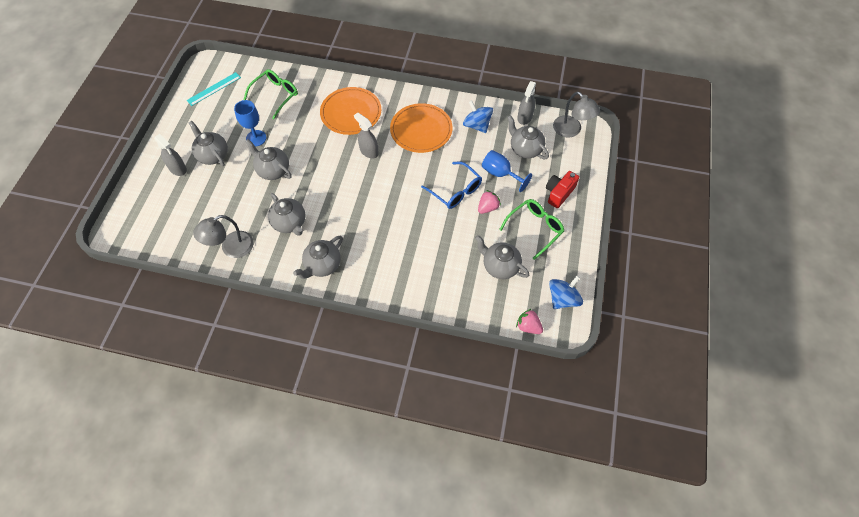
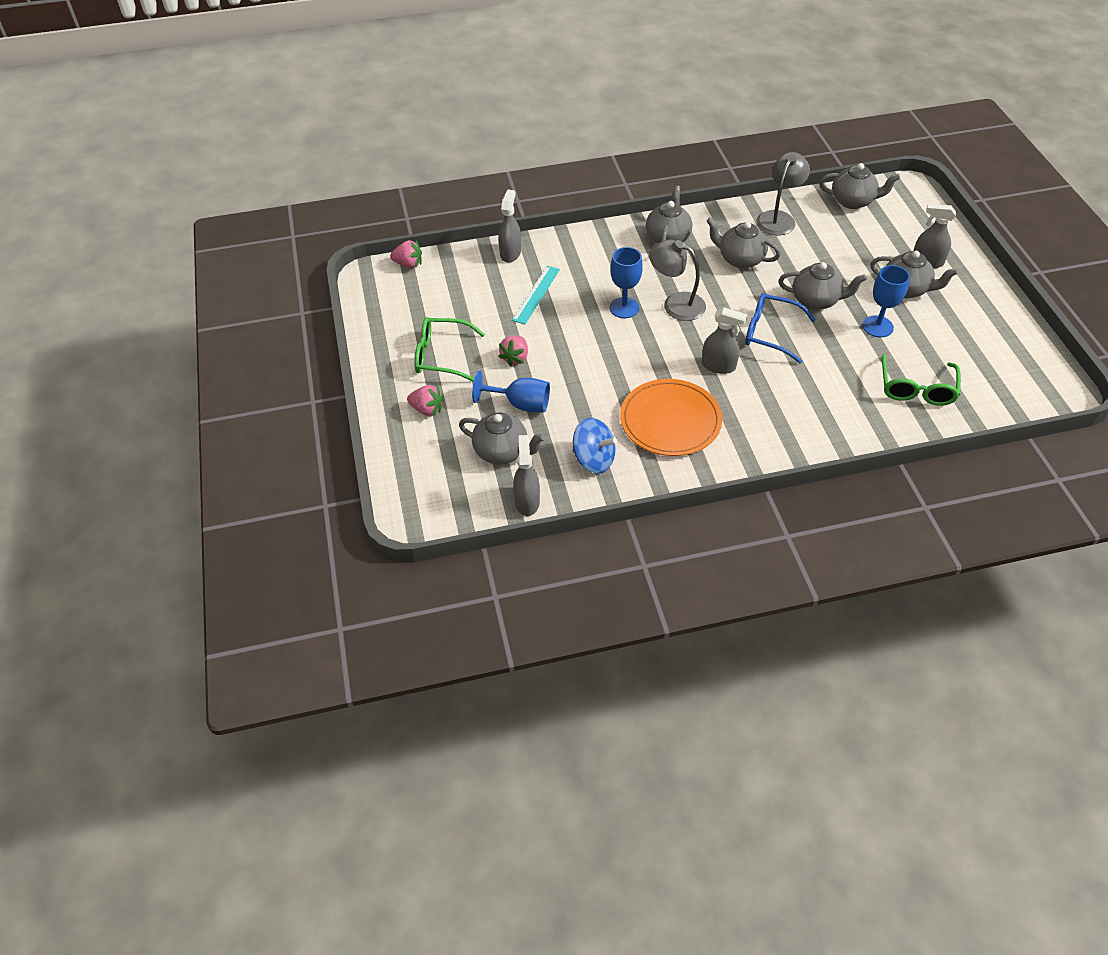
camera: 155 degrees right, 10 degrees down
(214, 89) = (1007, 364): turquoise ruler -> turquoise ruler (536, 294)
(351, 113) = (788, 406): orange plate -> none
(395, 216) = (624, 308): none -> blue goblet
(445, 302) = (510, 253): none -> grey spray bottle
(455, 190) = (569, 362): blue glasses -> blue glasses (771, 333)
(500, 266) = (467, 304): grey teapot -> grey teapot (853, 201)
(534, 229) = (442, 356): green glasses -> green glasses turned 75 degrees clockwise
(559, 193) = (427, 409): red camera -> pink strawberry
(563, 299) = (378, 299): blue spinning top -> none
(571, 130) = (443, 508): grey lamp -> grey lamp (676, 304)

